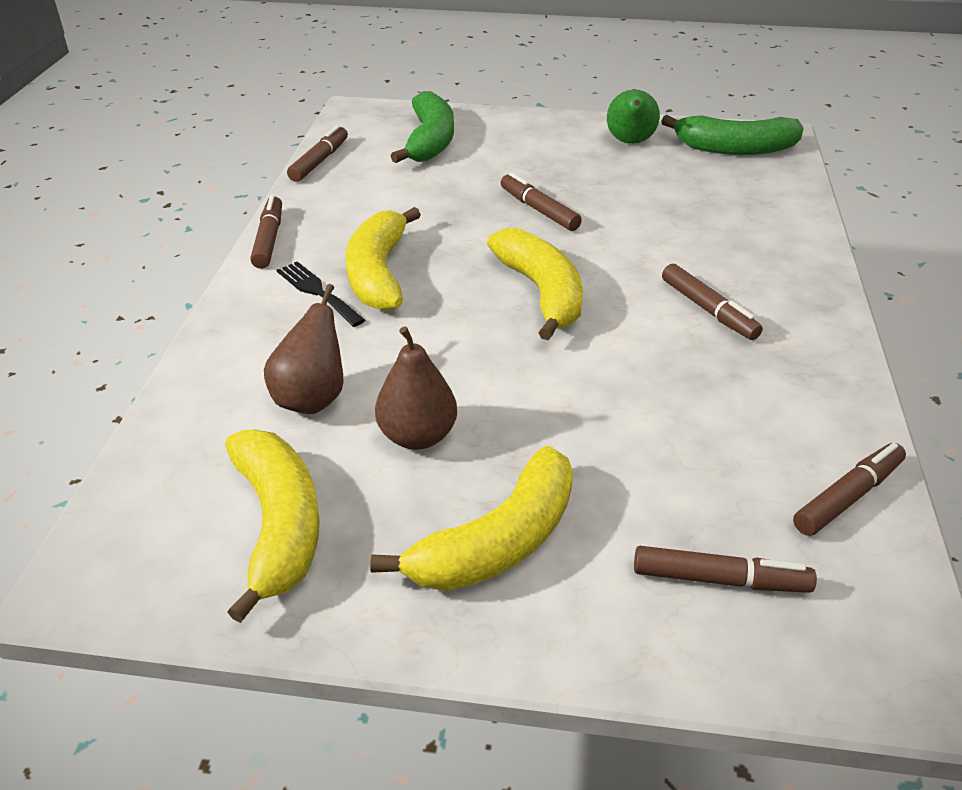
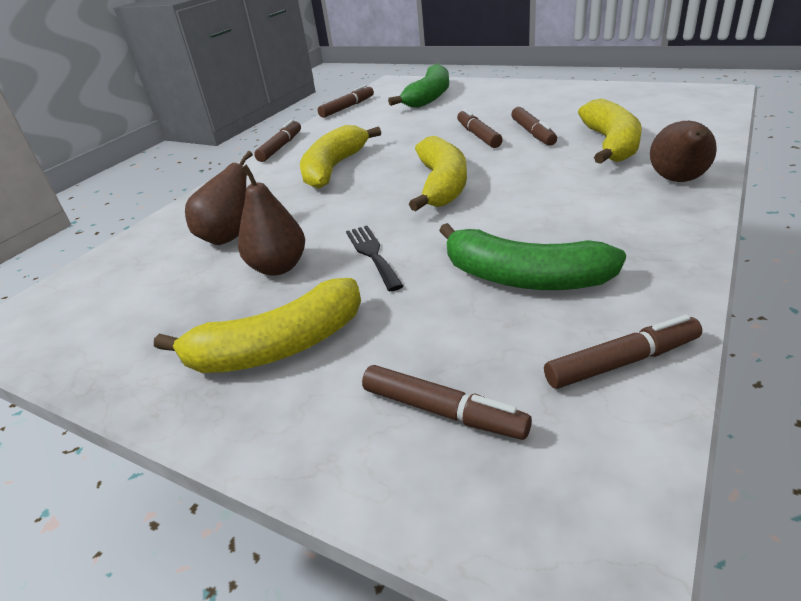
camera: 25 degrees right, 5 degrees down
(279, 525) = (141, 311): yellow banana -> yellow banana (611, 144)
(317, 292) = (286, 176): black fork -> black fork (372, 254)
(630, 142) = (581, 97): green pear -> none
(708, 309) = (574, 203): brown marker -> brown marker (532, 133)
(735, 149) = (671, 100): green banana -> green banana (523, 278)
(796, 270) = (678, 180): none -> brown pear

